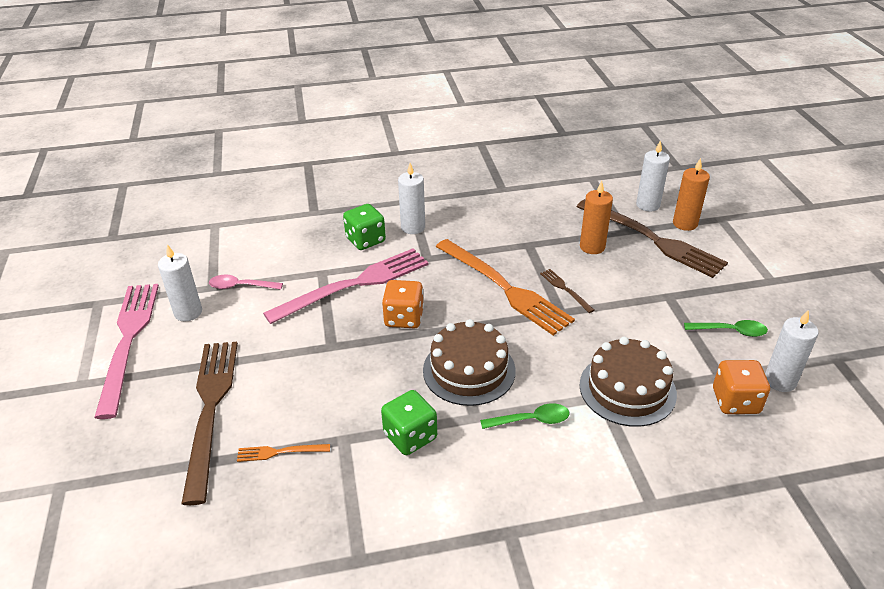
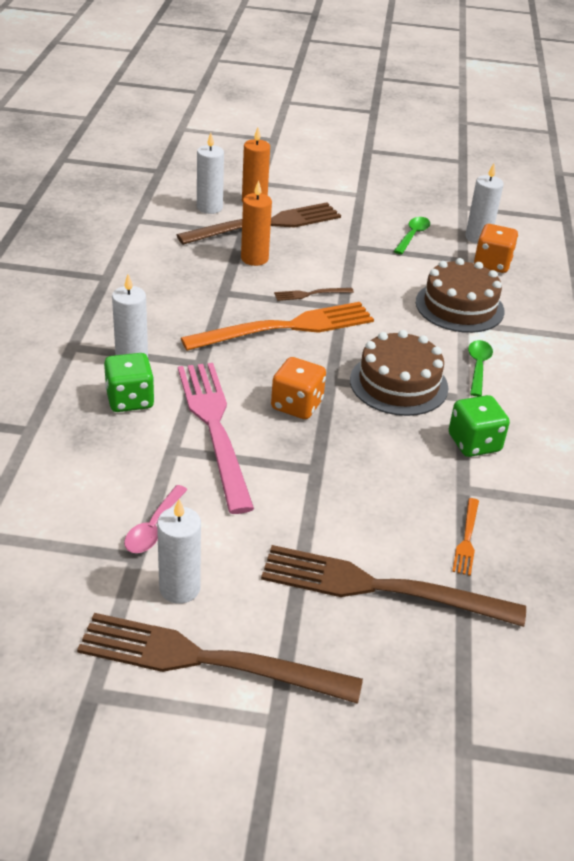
camera: 75 degrees left, 0 degrees up
(128, 341) = (208, 660): pink fork -> brown fork

